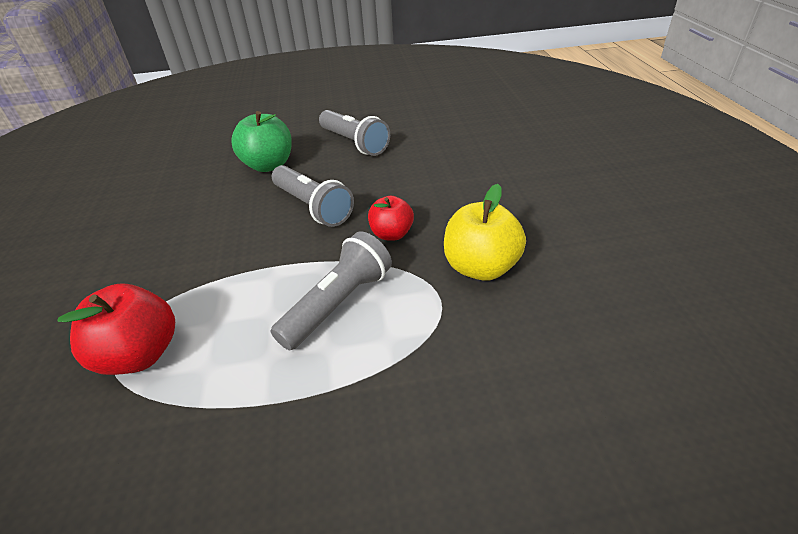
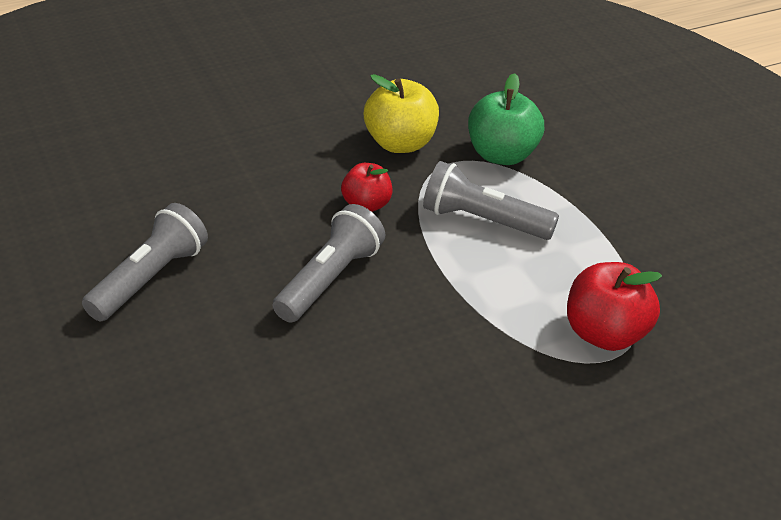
camera: 110 degrees left, 0 degrees up
(268, 165) = (229, 359): green apple -> green apple (502, 155)

